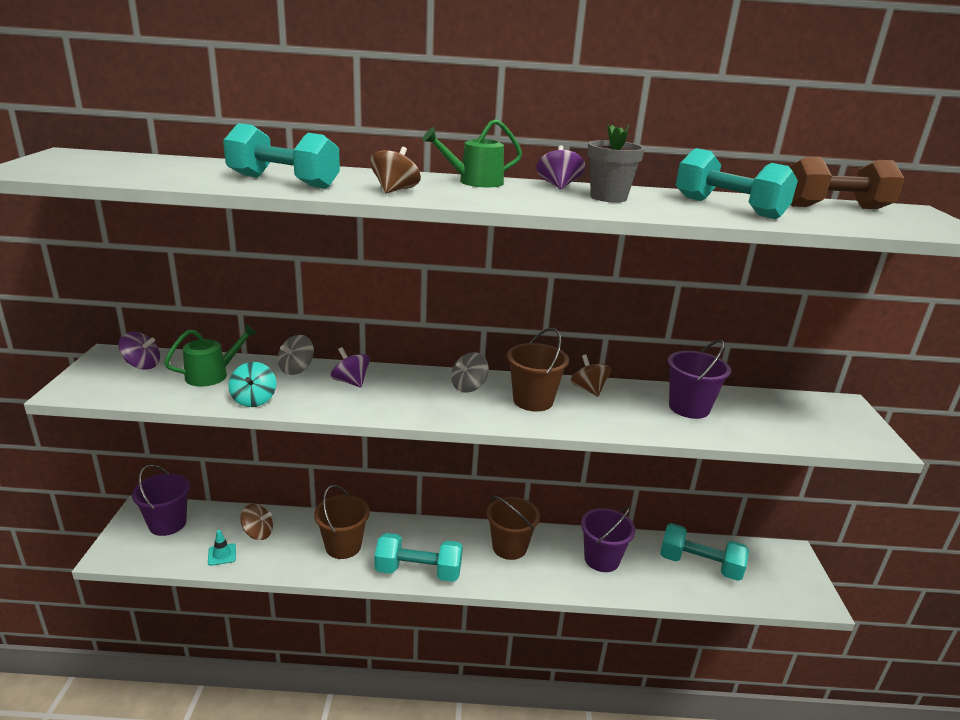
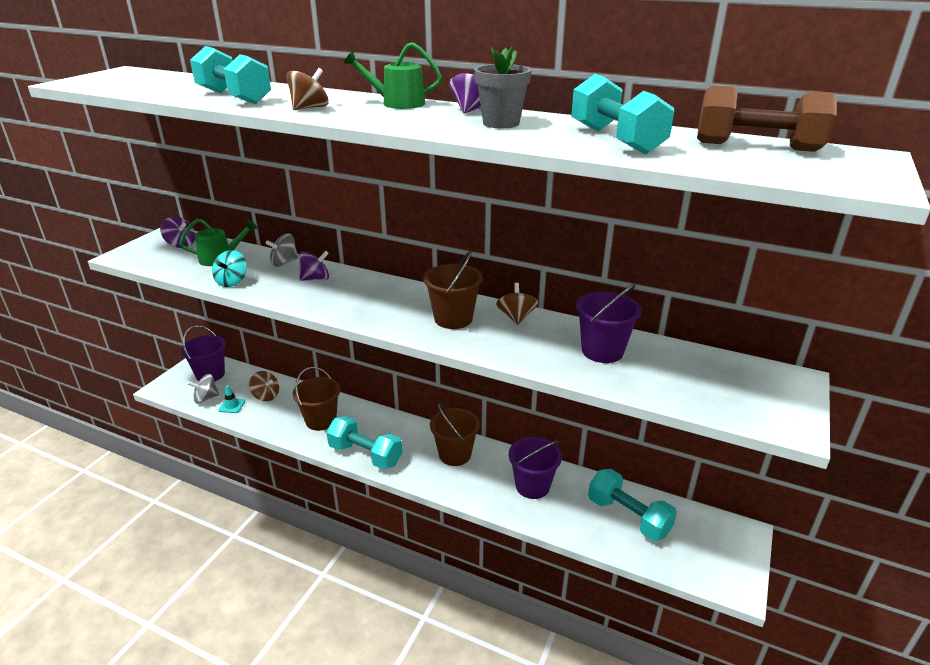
camera: 25 degrees right, 5 degrees up
(351, 382) = (315, 279): purple spinning top -> purple spinning top turned 90 degrees clockwise
(468, 387) = (408, 298): grey spinning top -> grey spinning top (206, 398)

